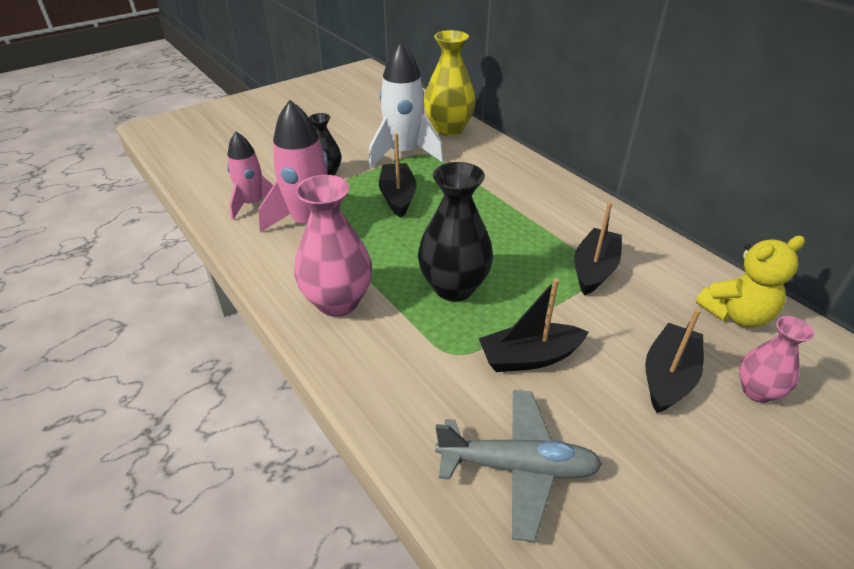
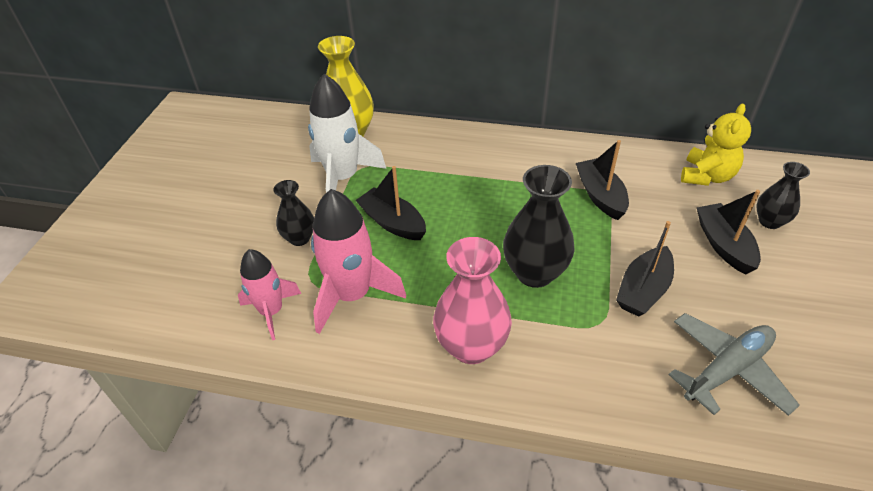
camera: 40 degrees left, 5 degrees up
(757, 391) = (769, 221): pink vase -> black vase

